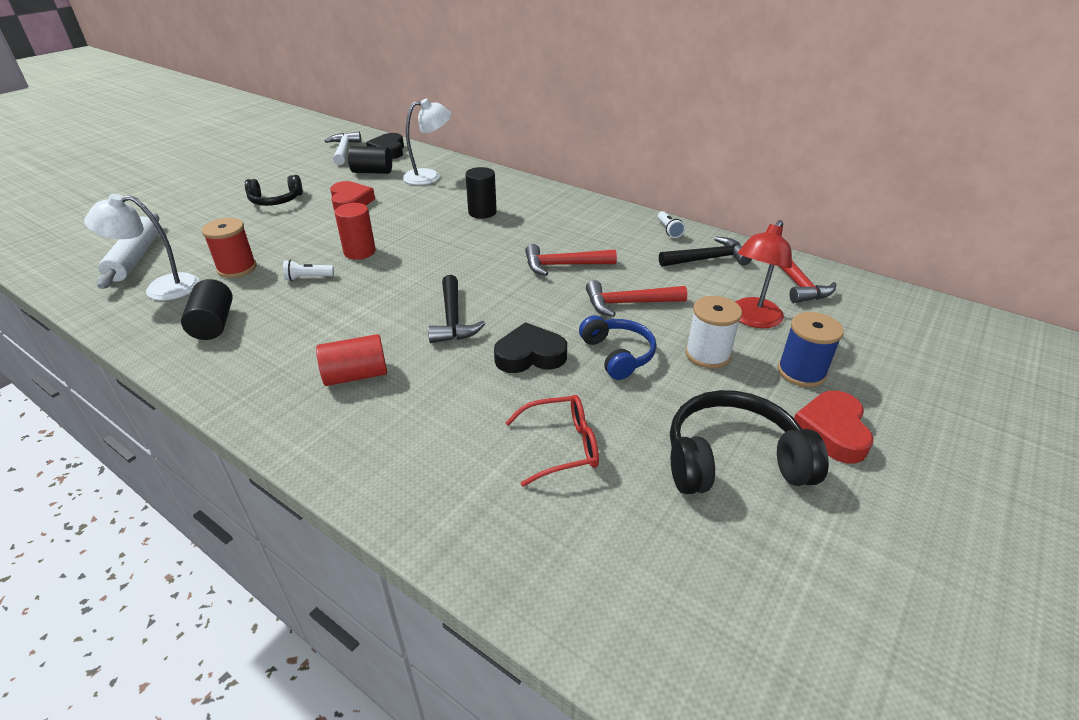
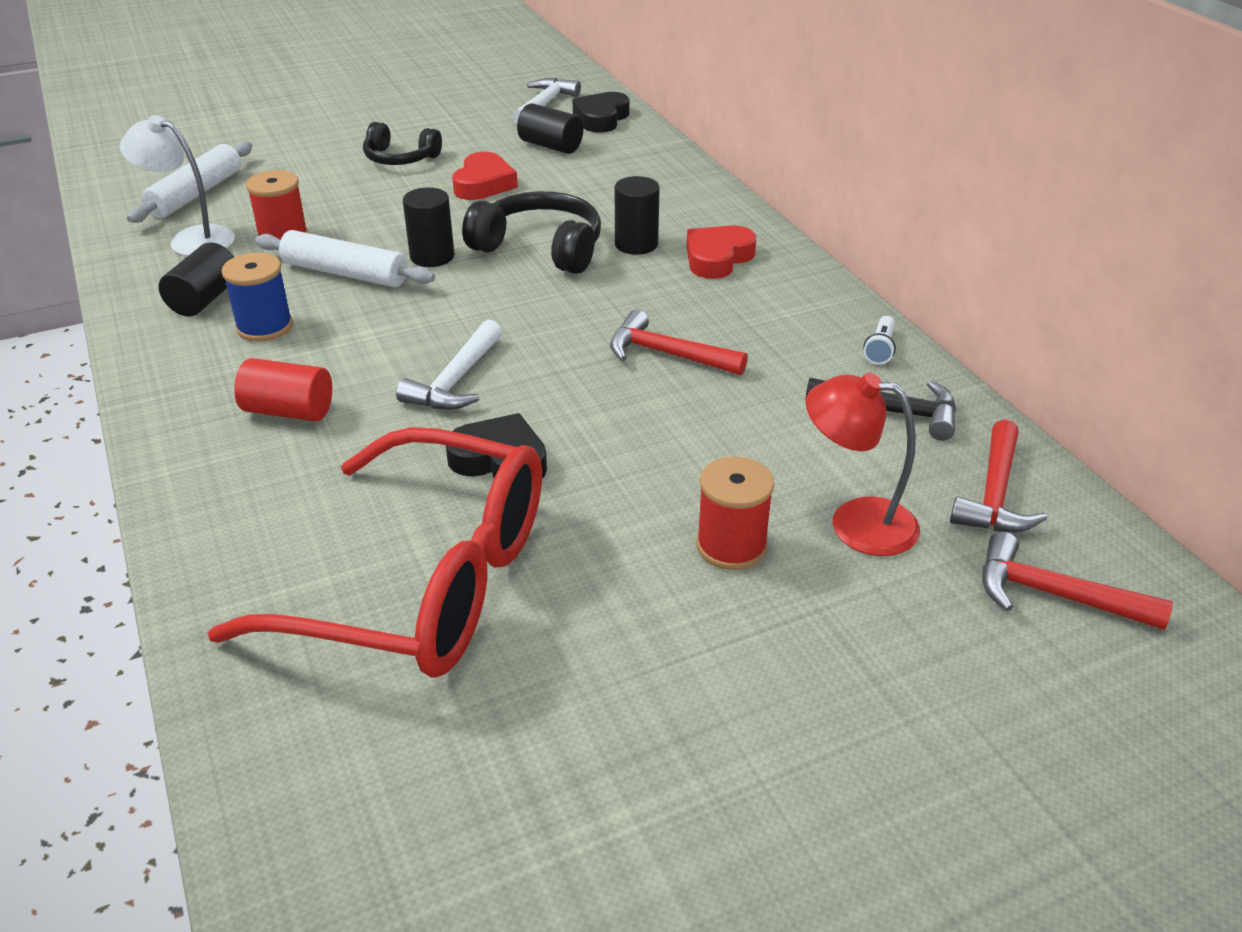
camera: 30 degrees right, 0 degrees up
(308, 278) = (345, 273): white flashlight -> white rolling pin
(359, 252) = (432, 256): red cylinder -> black cylinder
(429, 176) = (618, 172): white lamp -> none
(453, 319) = (456, 380): black hammer -> white hammer
(562, 446) = (425, 582): red glasses -> red glasses, size x2.31
(618, 354) = (610, 500): blue headphones -> none
(628, 303) = (699, 437): red hammer -> red hammer (1054, 595)
(707, 354) = (731, 546): white spool -> red spool
(732, 459) = (610, 688): black headphones -> black headphones (540, 248)
(752, 319) = (855, 523): red lamp -> red lamp turned 45 degrees clockwise
(801, 372) = (840, 622): blue spool -> blue spool (264, 327)
(832, 431) = (788, 715): red heart -> red heart (717, 258)

